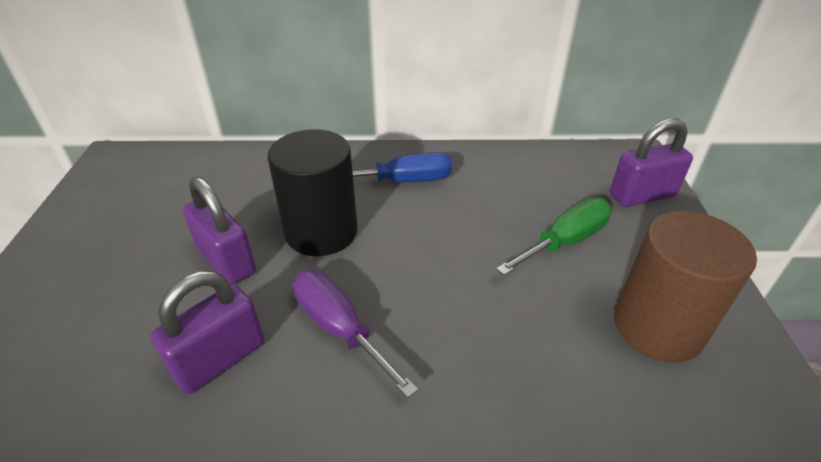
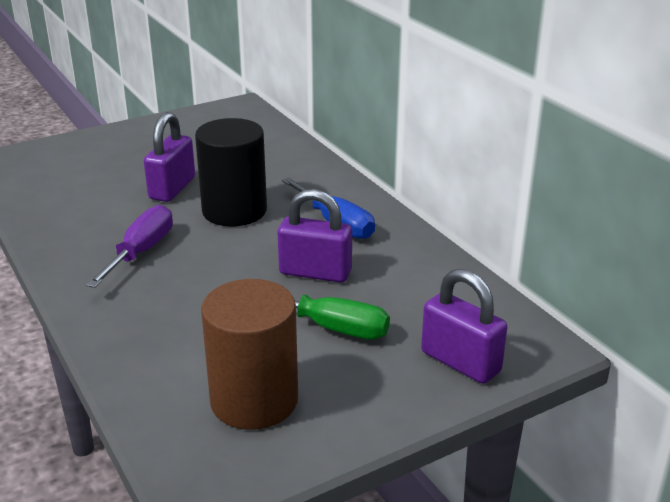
camera: 60 degrees right, 10 degrees down
(220, 359) = (86, 220): purple padlock -> purple padlock (315, 272)

